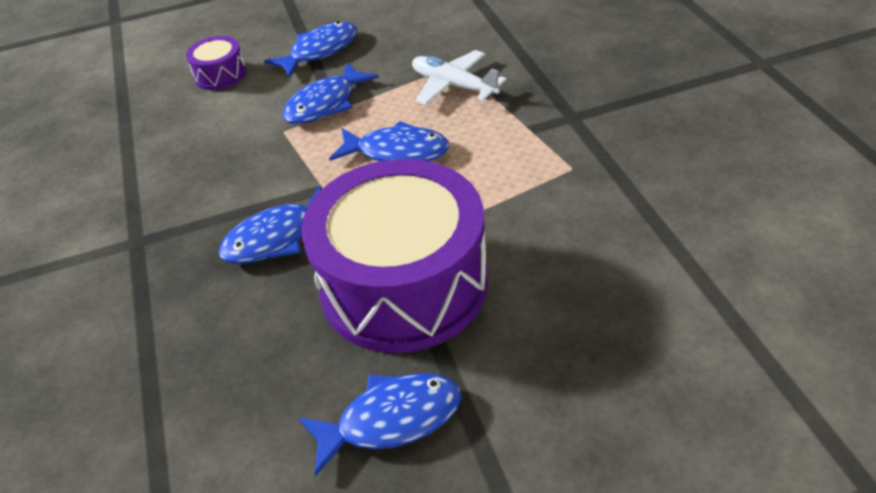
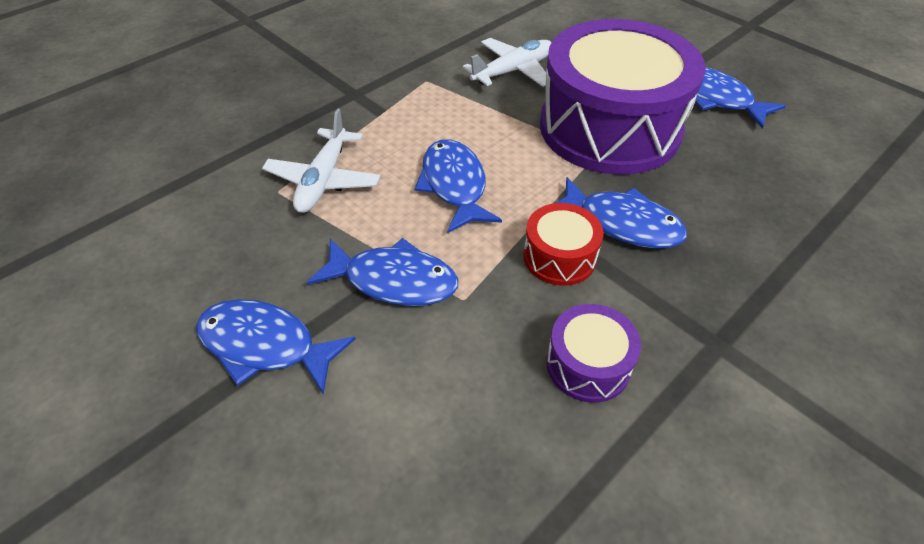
camera: 120 degrees left, 5 degrees up
(220, 75) = (359, 461): purple drum -> purple drum (588, 364)
(276, 188) = (559, 257): none -> red drum
(557, 241) = (513, 71): none -> white plane

